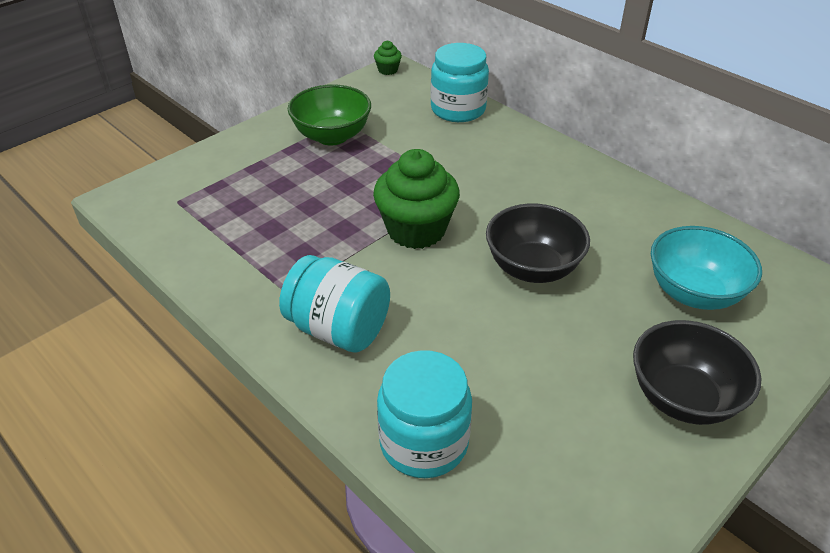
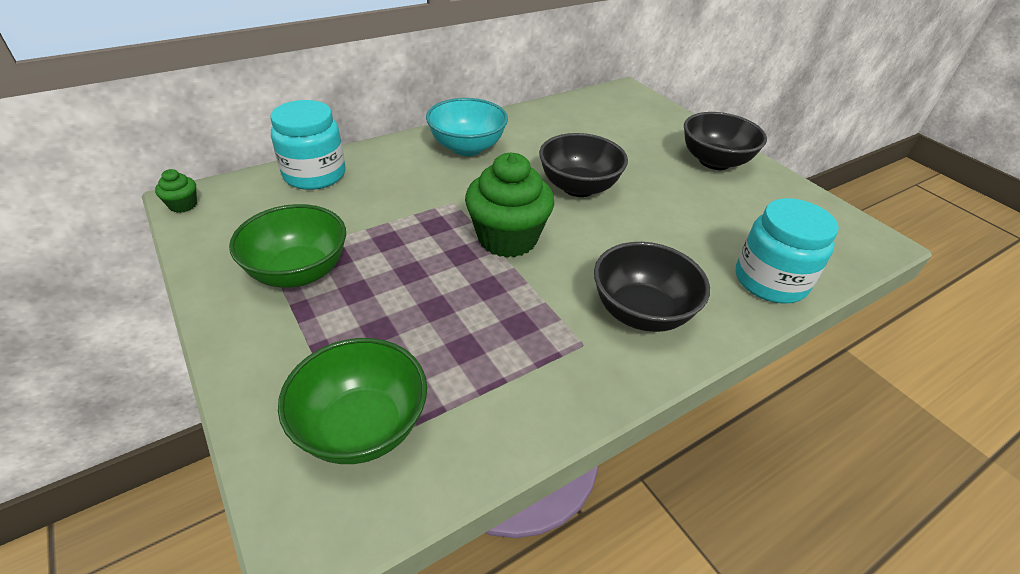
camera: 80 degrees left, 0 degrees up
(195, 198) = (362, 427): none -> green bowl
(338, 329) = (641, 312): turquoise jar -> black bowl
(694, 293) = (618, 131): turquoise bowl -> turquoise bowl (467, 148)

